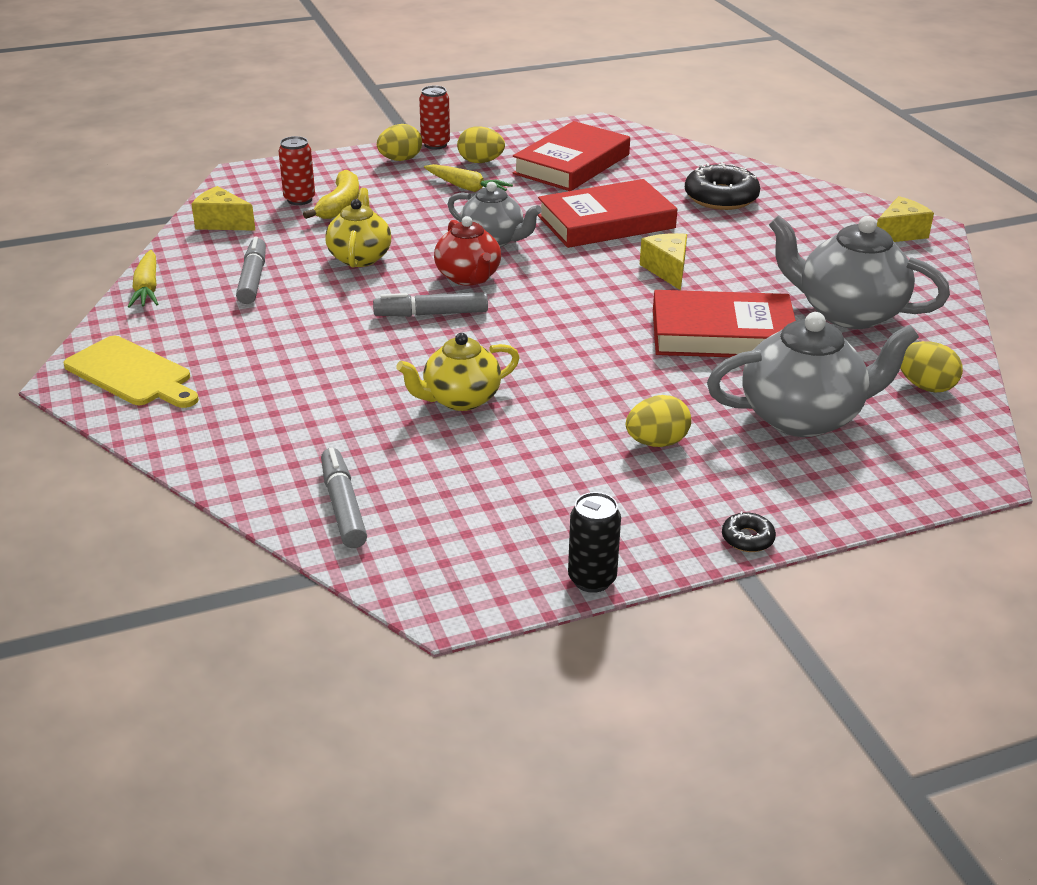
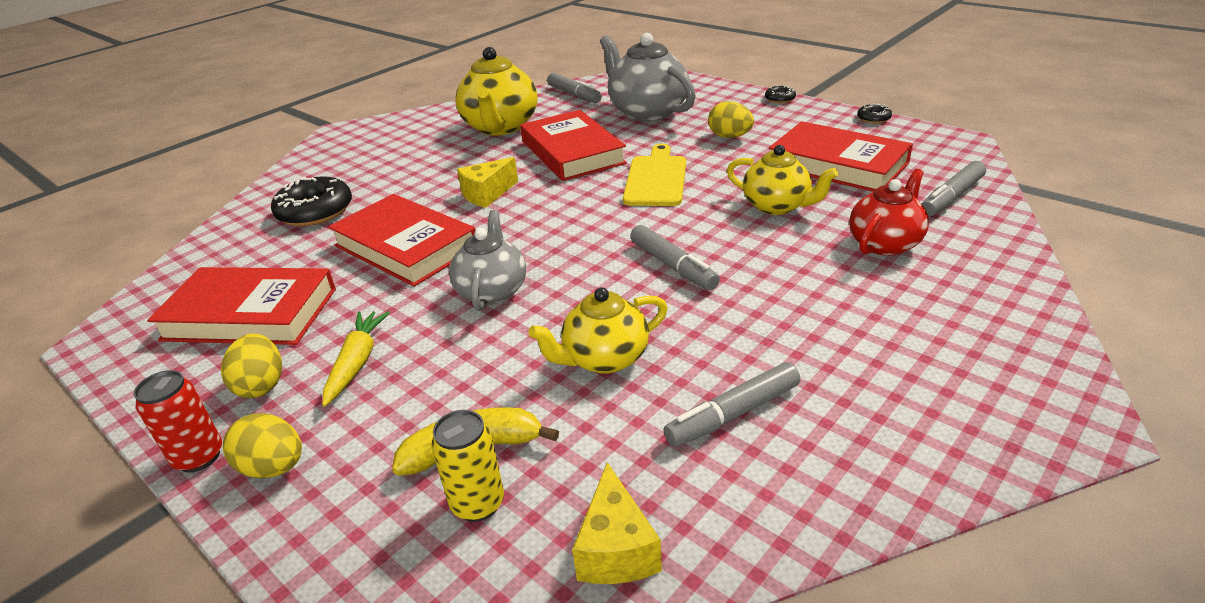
camera: 115 degrees left, 0 degrees up
(132, 373) = (1003, 386): yellow cutting board -> yellow cutting board (656, 179)
(147, 288) = (860, 500): yellow carrot -> none
(299, 199) = (478, 503): red can -> yellow can
(468, 277) = (585, 274): red teapot -> red teapot (885, 243)
(498, 477) = (837, 165): none -> red book
(592, 579) = (873, 118): black can -> black donut
(847, 313) = (500, 127): grey teapot -> yellow teapot
(899, 234) = (356, 137): yellow cheese -> none
(925, 386) = (574, 95): yellow egg -> grey marker

